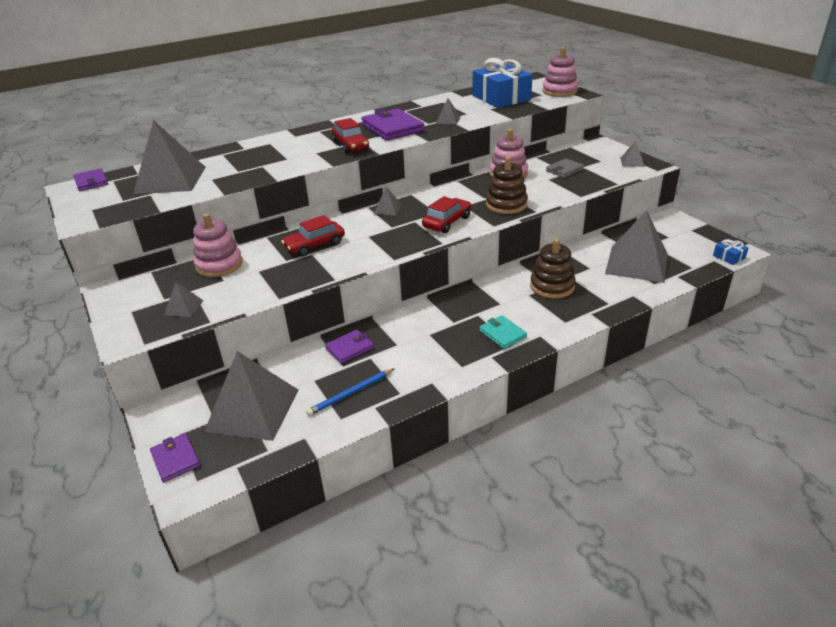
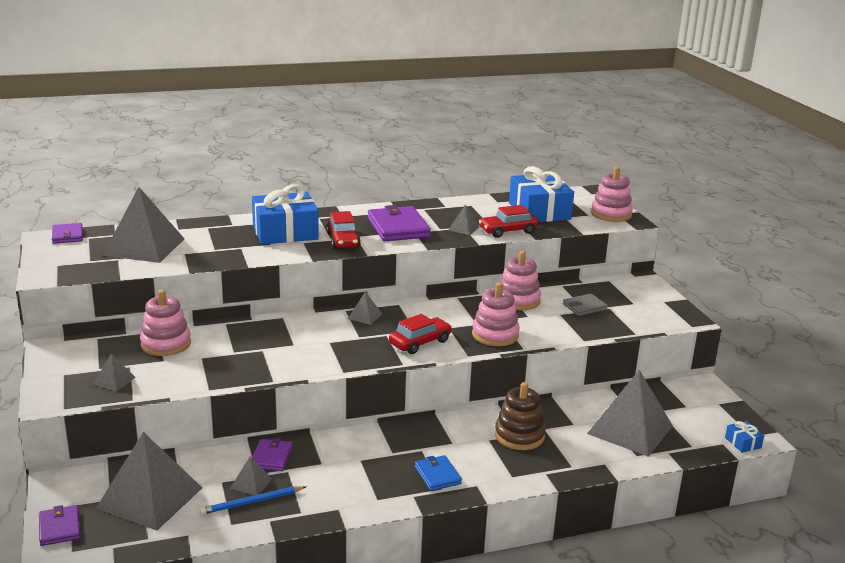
camera: 10 degrees right, 10 degrees down
(295, 147) = (285, 232): none -> blue gift
(315, 245) = (270, 341): red car -> red car (508, 231)
(349, 348) = (271, 457): purple wallet -> purple wallet turned 60 degrees counterclockwise
(502, 334) = (437, 475): turquoise wallet -> blue wallet
(506, 205) = (495, 335): brown stacking toy -> pink stacking toy
(632, 162) = (669, 311): grey pyramid -> grey pyramid (251, 483)

